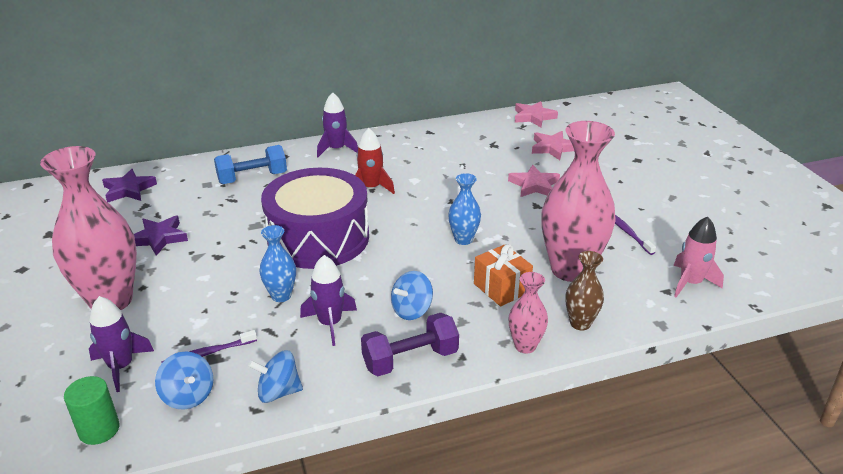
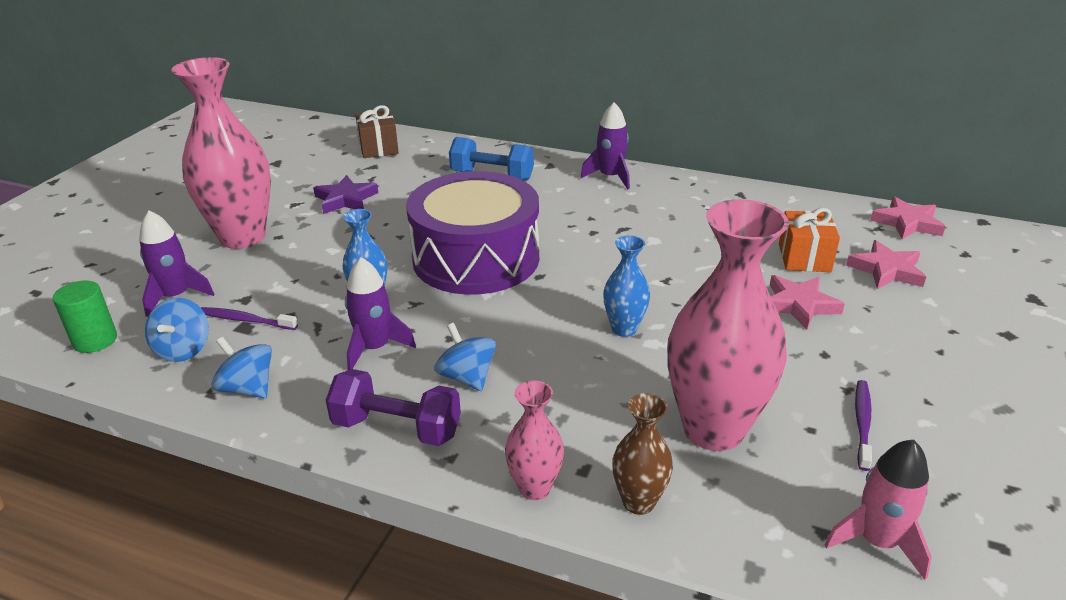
camera: 40 degrees right, 0 degrees up
(128, 190) = (378, 148): purple star -> brown gift
(371, 188) = (594, 230): red rocket -> none
(412, 310) = (467, 377): blue spinning top -> blue spinning top turned 60 degrees clockwise
(501, 288) = (596, 405): orange gift -> orange gift (804, 258)

